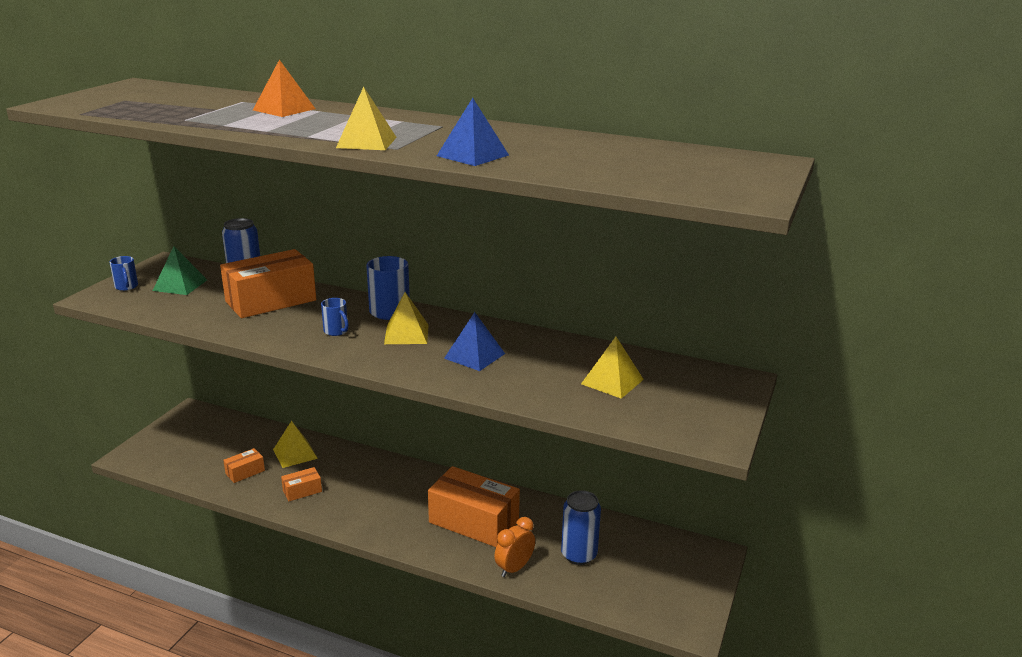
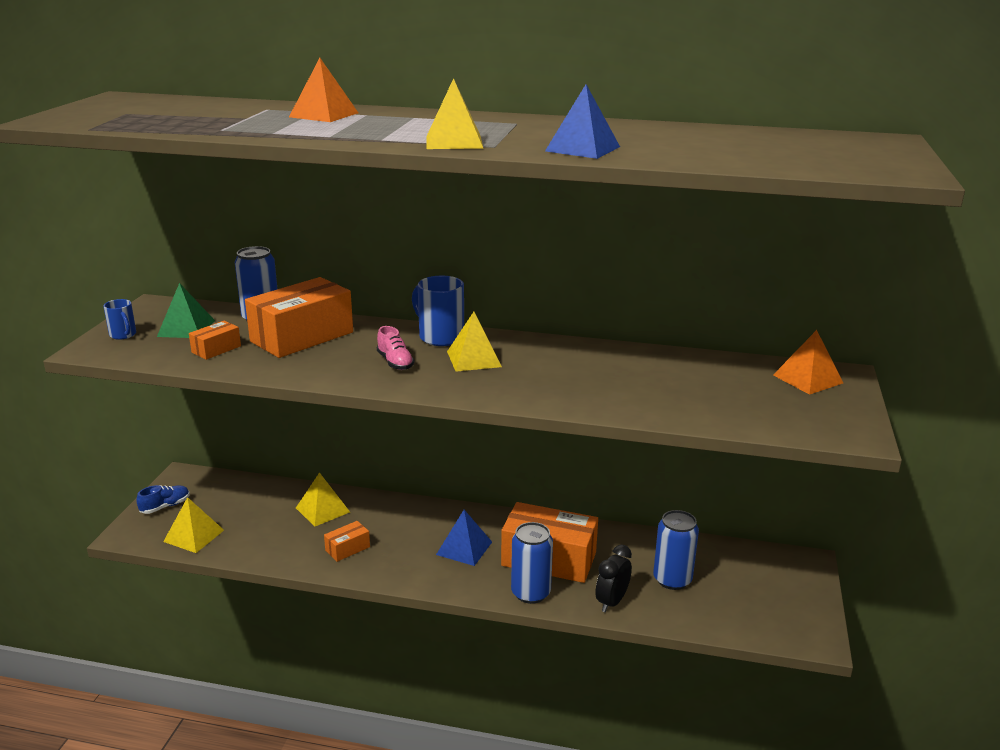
camera: 10 degrees left, 0 degrees up
(166, 436) = (165, 506): none -> blue shoe
(245, 472) = (274, 536): orange box -> orange box (216, 349)
(336, 331) = (395, 362): blue mug -> pink shoe
(445, 550) = (530, 593): none -> blue can
(474, 356) = (560, 375): blue pyramid -> blue pyramid (464, 548)
(514, 568) = (611, 602): orange clock -> black clock
(612, 381) = (717, 387): yellow pyramid -> yellow pyramid (194, 536)
(703, 381) = (807, 379): none -> orange pyramid

